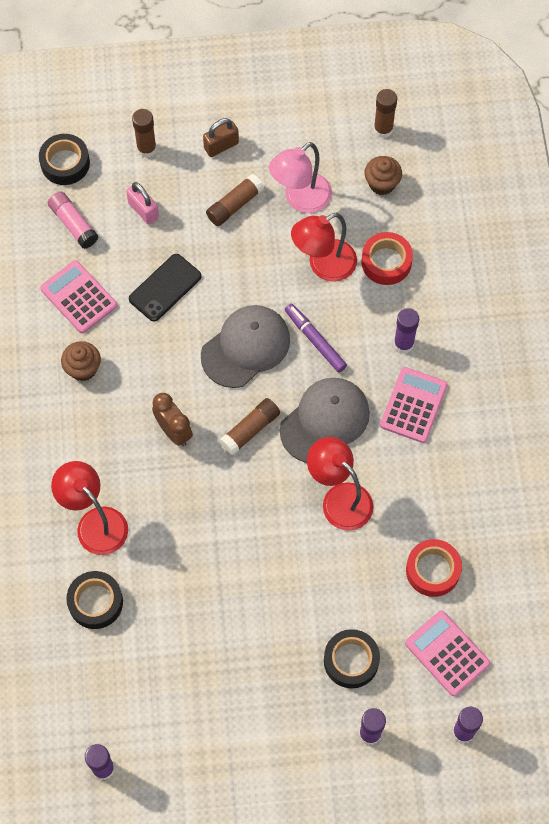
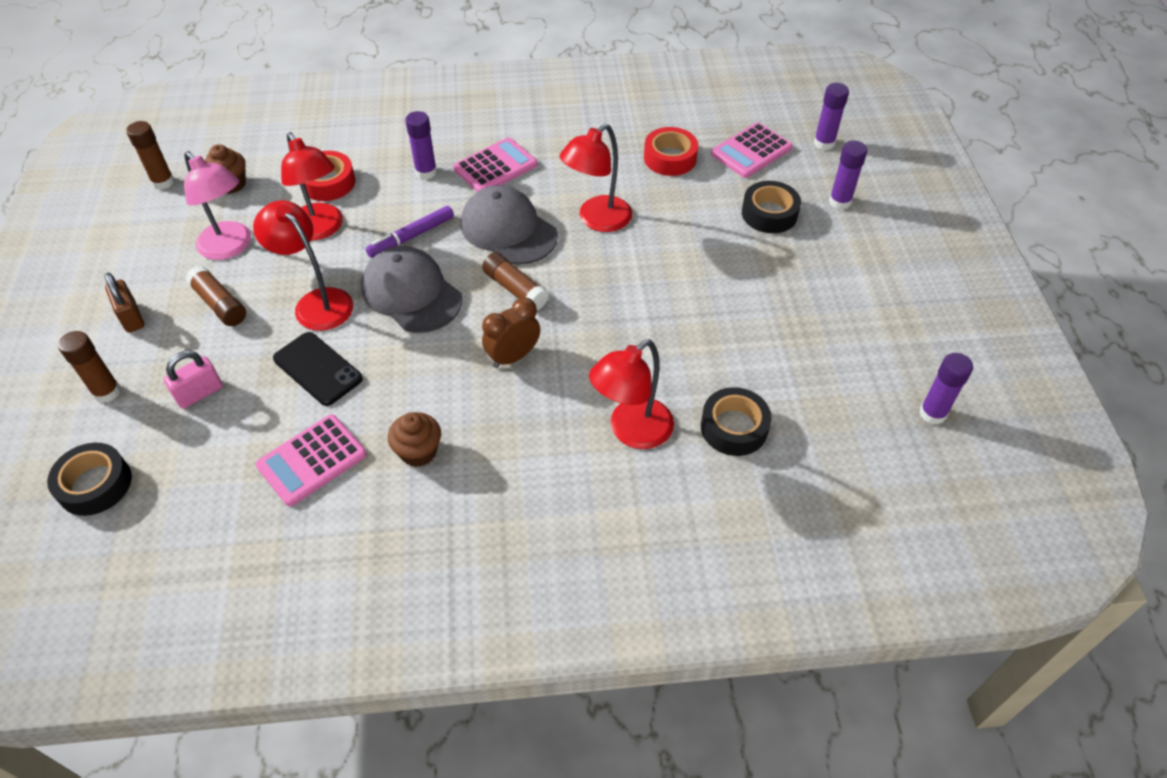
camera: 90 degrees left, 15 degrees down
(73, 224) = (197, 471): pink glue stick -> none
(236, 276) = (316, 302): none -> red lamp
(413, 405) = (495, 167): pink calculator -> pink calculator turned 120 degrees clockwise

